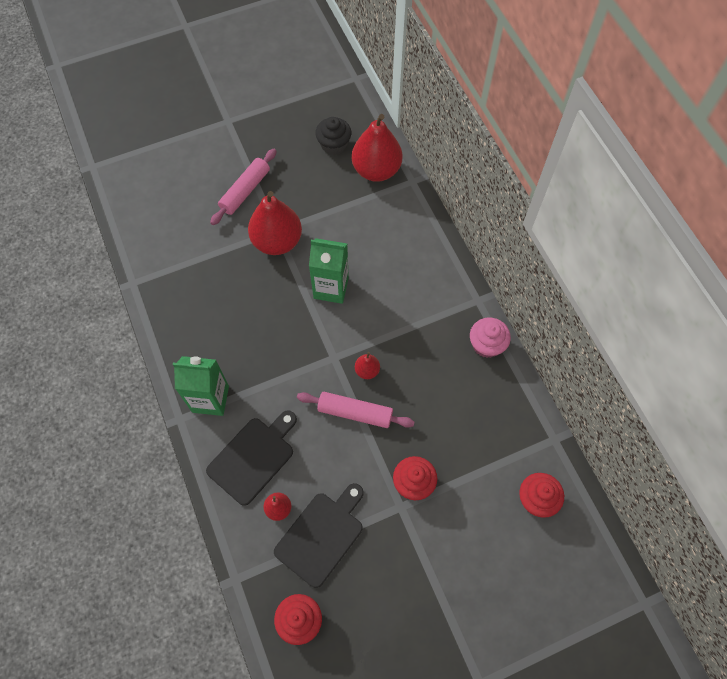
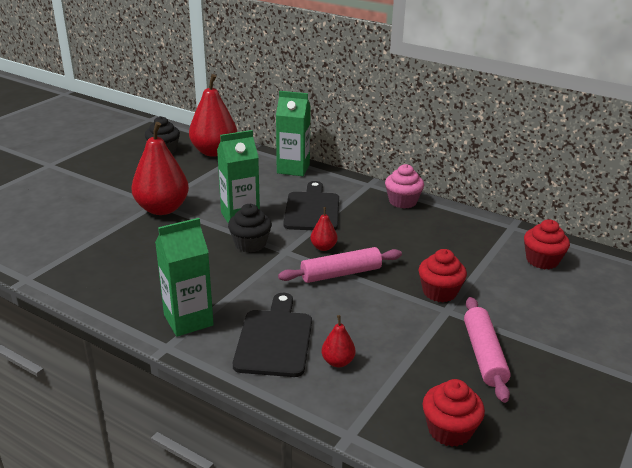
camera: 35 degrees left, 35 degrees down
(245, 191) = (103, 193): pink rolling pin -> pink rolling pin (484, 355)
(313, 332) = (250, 244): none -> black cupcake
(322, 535) = (400, 360): black cutting board -> black cutting board (312, 210)
(427, 237) = (293, 169): none -> green carton

